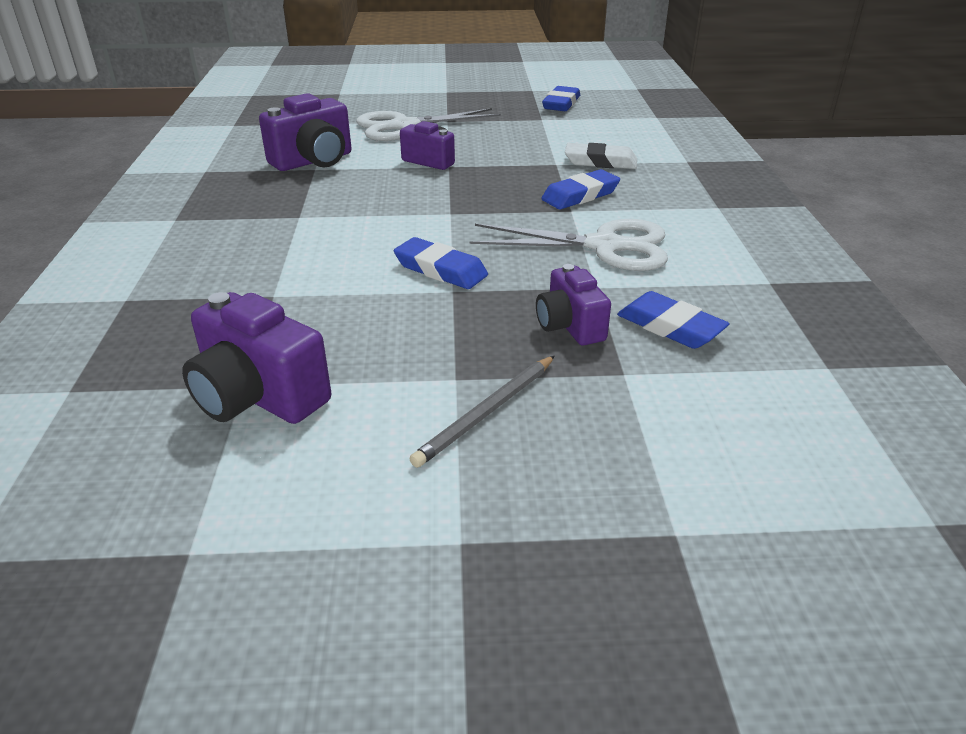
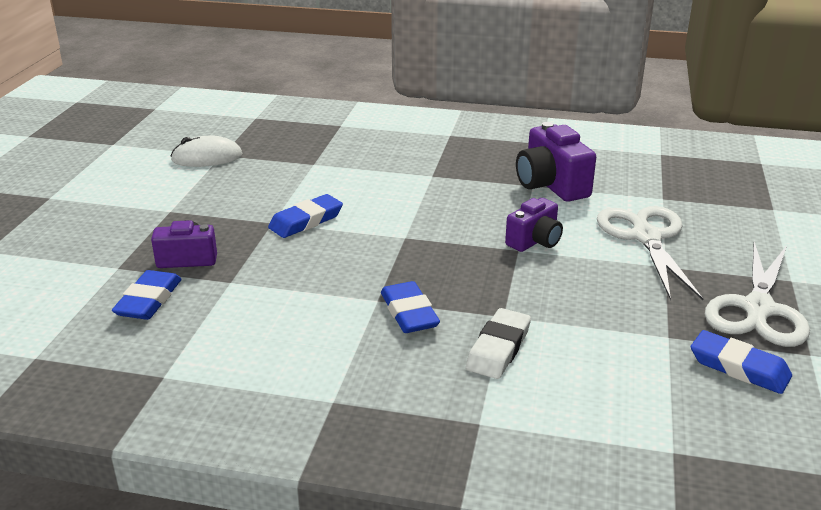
camera: 105 degrees right, 5 degrees down
(258, 396) = (207, 158): purple camera -> white mouse
(487, 413) = (129, 215): grey pencil -> none
(604, 246) = (293, 301): white scissors -> white scissors (758, 309)
(670, 327) = (149, 300): blue eraser -> blue eraser turned 45 degrees counterclockwise

